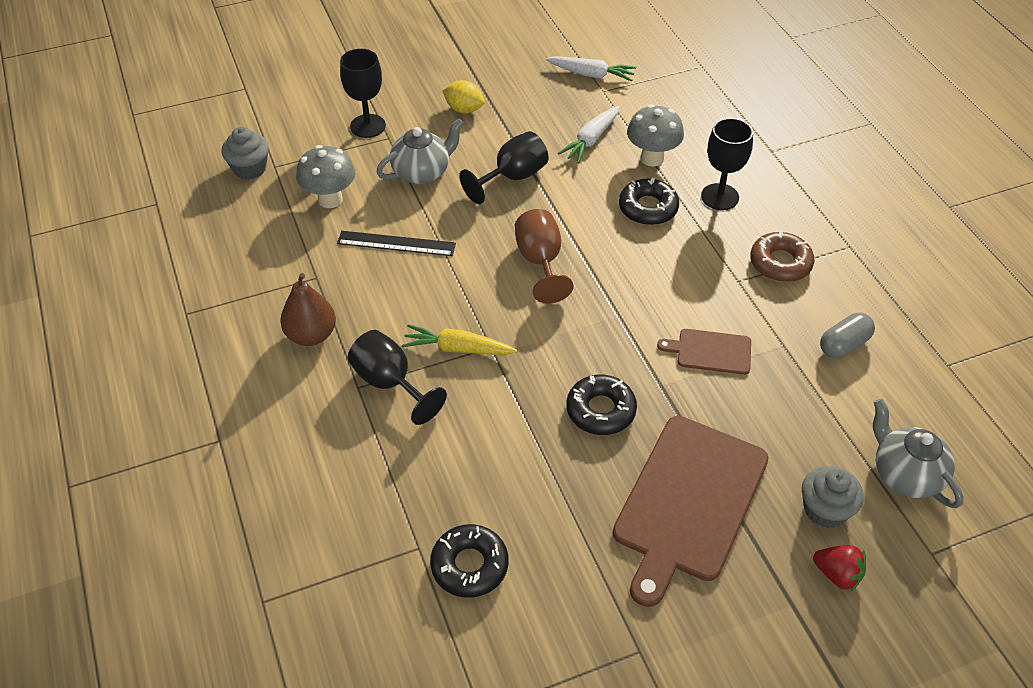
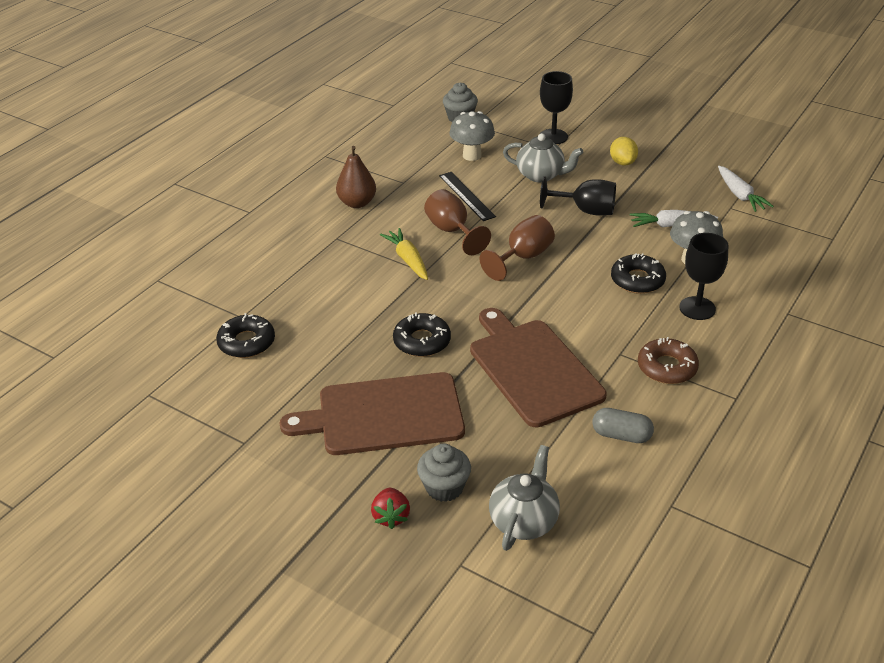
camera: 55 degrees right, 10 degrees down
(390, 383) = (352, 248): black goblet -> none
(444, 288) = (452, 231): none -> brown goblet
(710, 351) = (532, 369): brown cutting board -> brown cutting board, size x2.08

